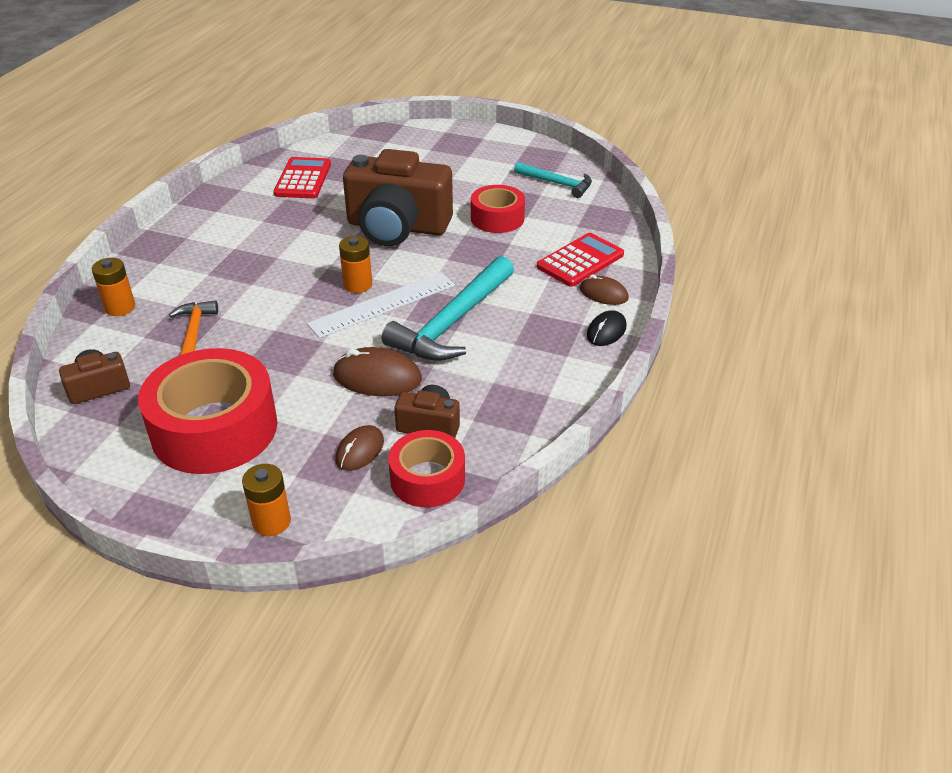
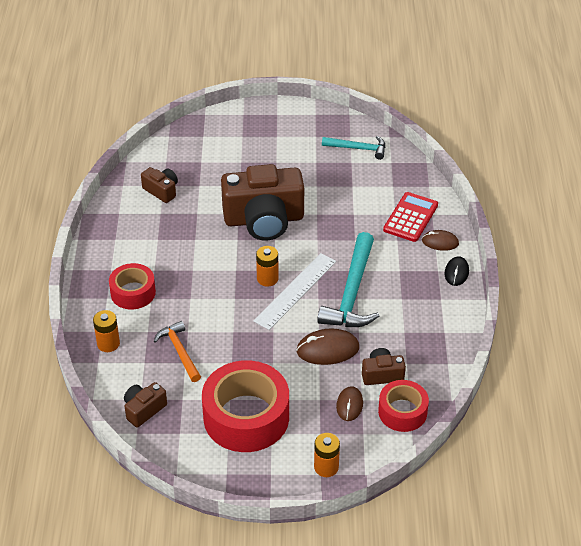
camera: 20 degrees left, 5 degrees up
(303, 179) = (161, 191): red calculator -> brown camera
(497, 218) = (332, 193): red tape -> red tape (133, 292)

